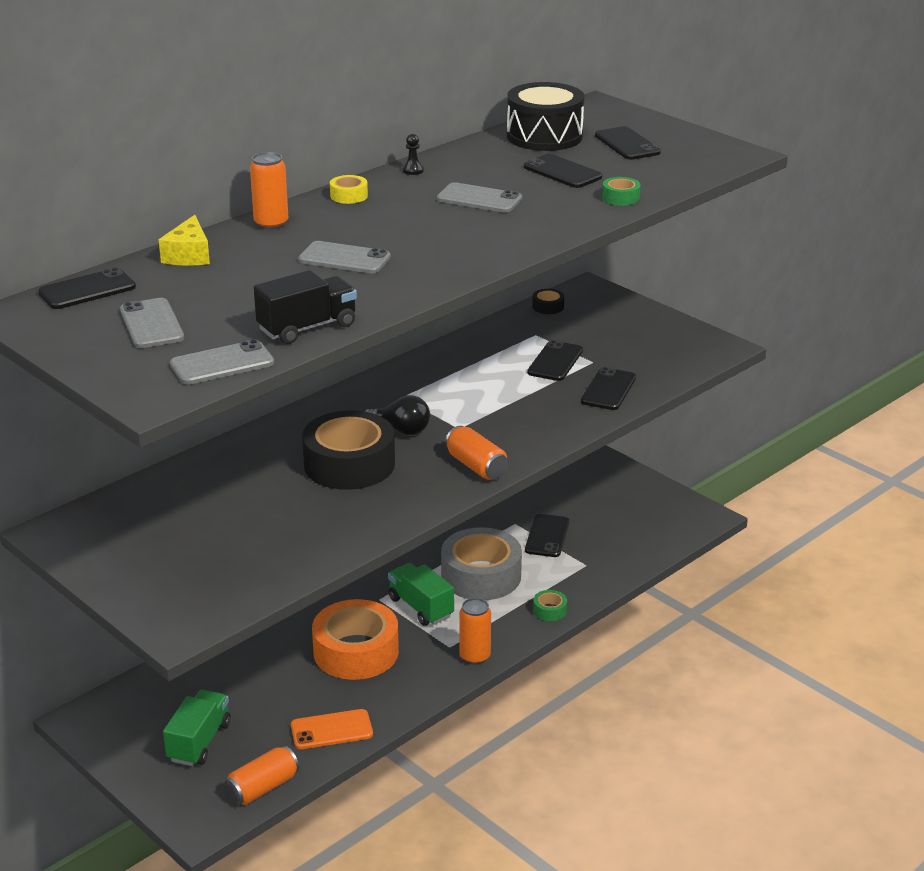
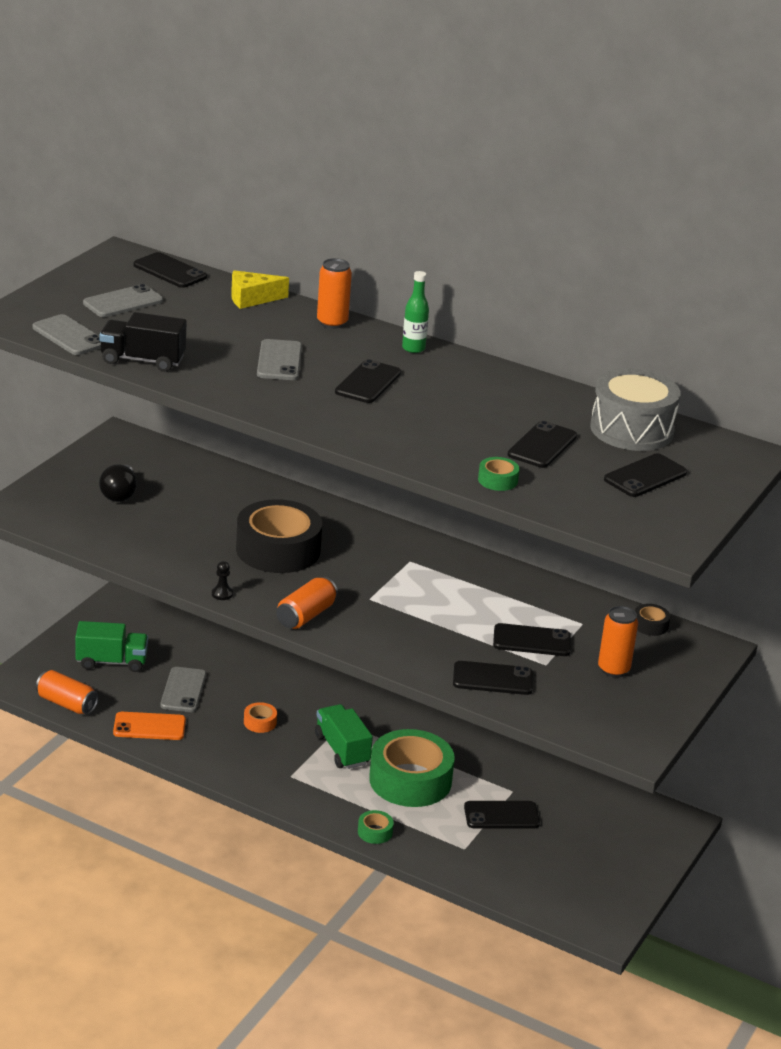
camera: 70 degrees right, 0 degrees up
(307, 328) = (142, 360): black truck -> black truck turned 150 degrees clockwise
(331, 730) = (149, 727): orange phone -> orange phone turned 60 degrees counterclockwise
(349, 196) = (413, 348): yellow tape -> green bottle
(356, 652) = (260, 722): orange tape -> orange tape, size x0.41
(401, 430) = (349, 568): black light bulb -> black light bulb (119, 494)
(412, 224) = (368, 382): none -> black phone
(413, 170) = (493, 371): black pawn -> black pawn (222, 594)
(421, 607) = (342, 750): green truck -> green truck turned 60 degrees counterclockwise
(475, 656) = (281, 793): orange can -> orange can (613, 669)
(479, 199) = (446, 408): grey phone -> grey phone (183, 690)
(481, 576) = (410, 780): grey tape -> green tape
(544, 136) = (631, 430): black drum -> grey drum

